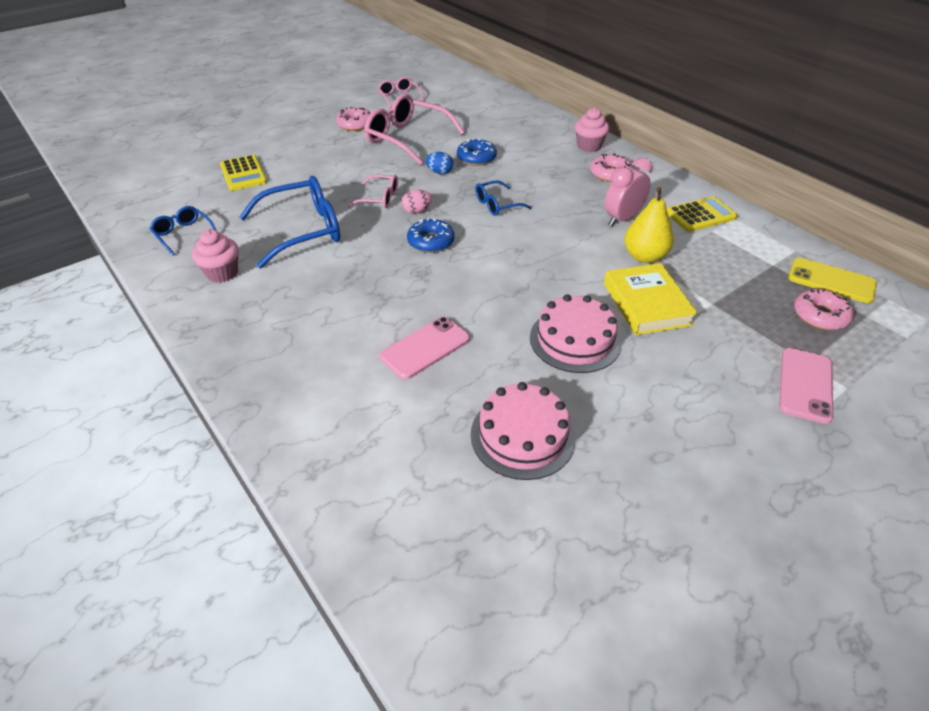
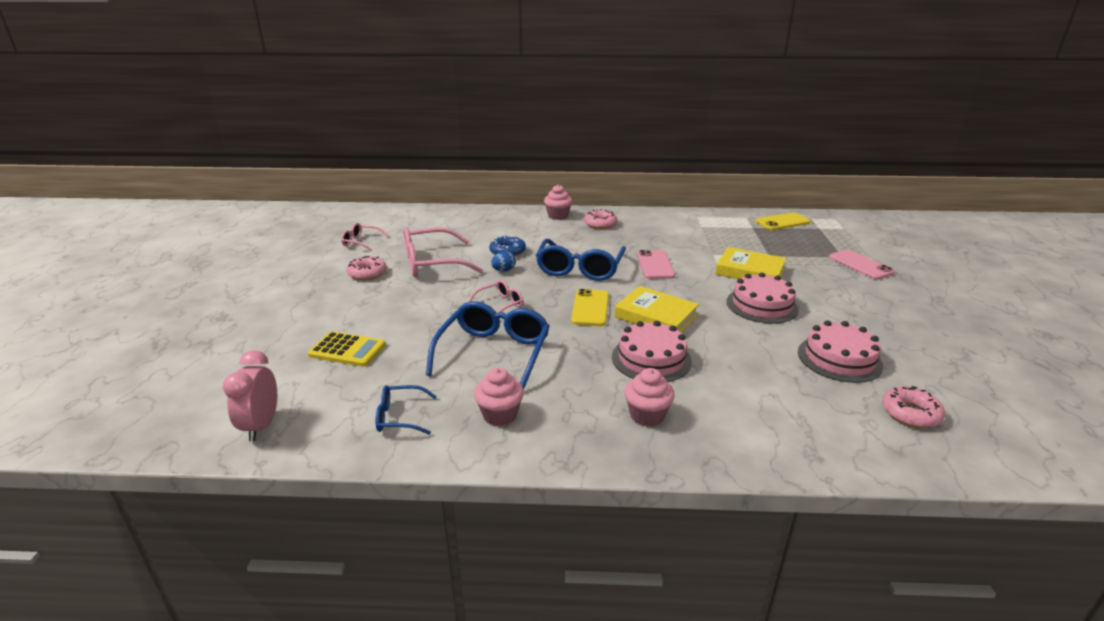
camera: 50 degrees left, 15 degrees down
(287, 344) = (647, 415): none -> pink cupcake
(380, 310) = (651, 359): none -> pink cake
(417, 211) = (542, 298): pink egg -> none
(425, 348) = (716, 358): pink phone -> pink phone (655, 265)
(431, 242) = (590, 308): blue donut -> yellow phone
(461, 282) = (655, 316): none -> yellow book
(497, 205) = (579, 269): blue glasses -> blue glasses, size x1.93
(622, 219) = (655, 242): pink clock -> pink clock (261, 426)
(644, 256) = (702, 252): yellow pear -> none
(700, 215) = (682, 222): yellow calculator -> none
(820, 315) = (808, 237): pink donut -> pink donut (910, 413)

